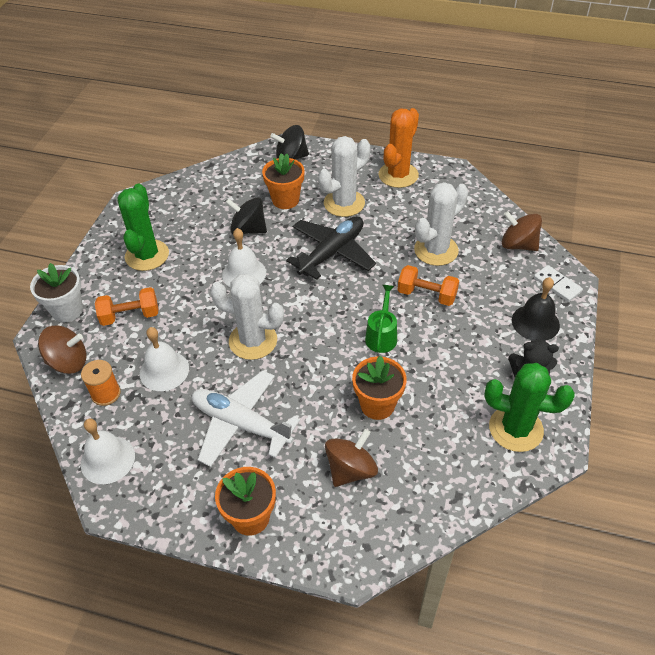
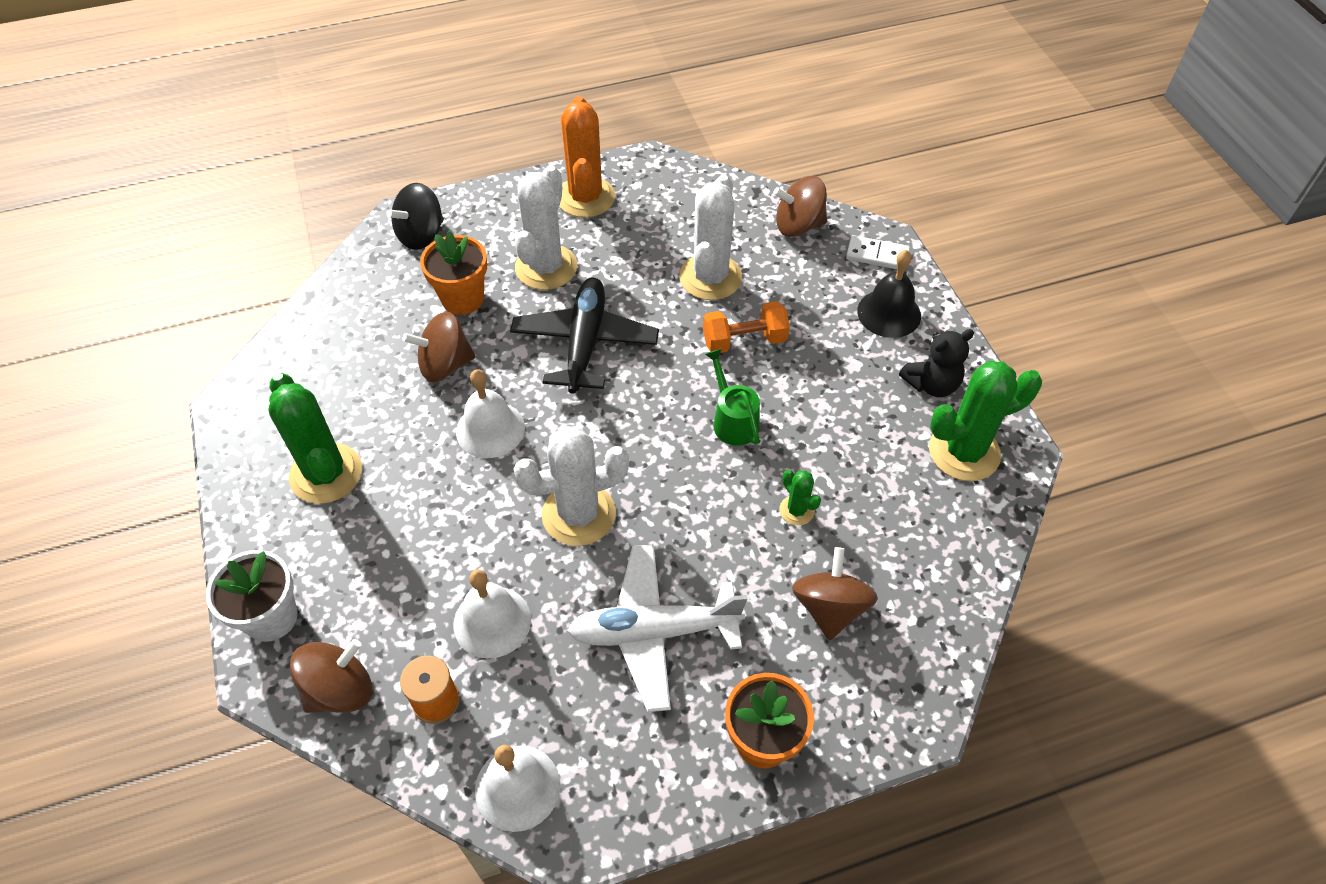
camera: 35 degrees left, 5 degrees up
(130, 316) = (376, 573): orange dumbbell -> none
(248, 229) = (445, 365): black spinning top -> brown spinning top
(377, 405) = (796, 510): orange flower pot -> green cactus

